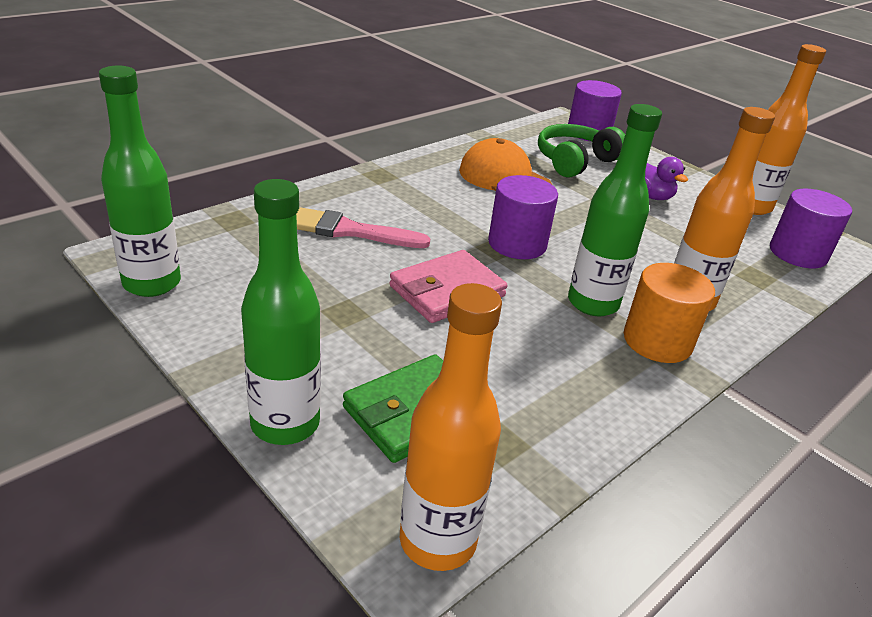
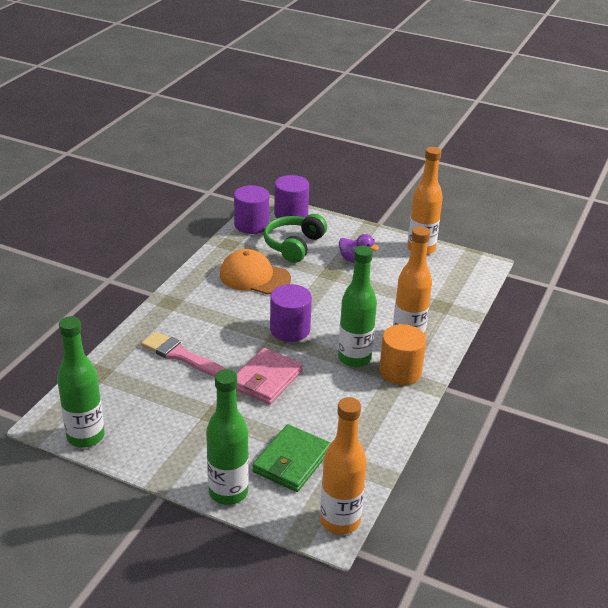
camera: 20 degrees left, 0 degrees up
(350, 231) = (180, 355): pink brush -> pink brush turned 45 degrees clockwise
(797, 253) = (459, 279): purple cylinder -> purple cylinder (251, 225)

